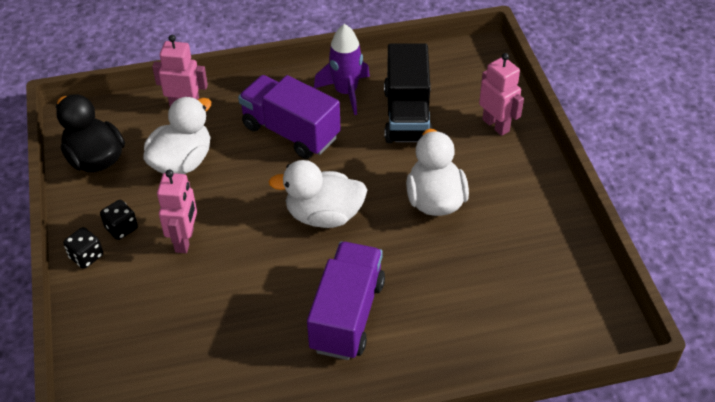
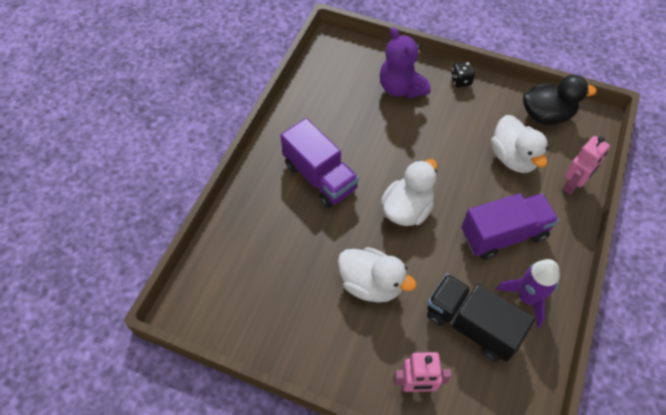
camera: 125 degrees right, 10 degrees up
(121, 228) = (472, 104): black dice -> none
(140, 311) = (401, 88): none -> purple teddy bear
(185, 240) = (440, 129): pink robot -> none

